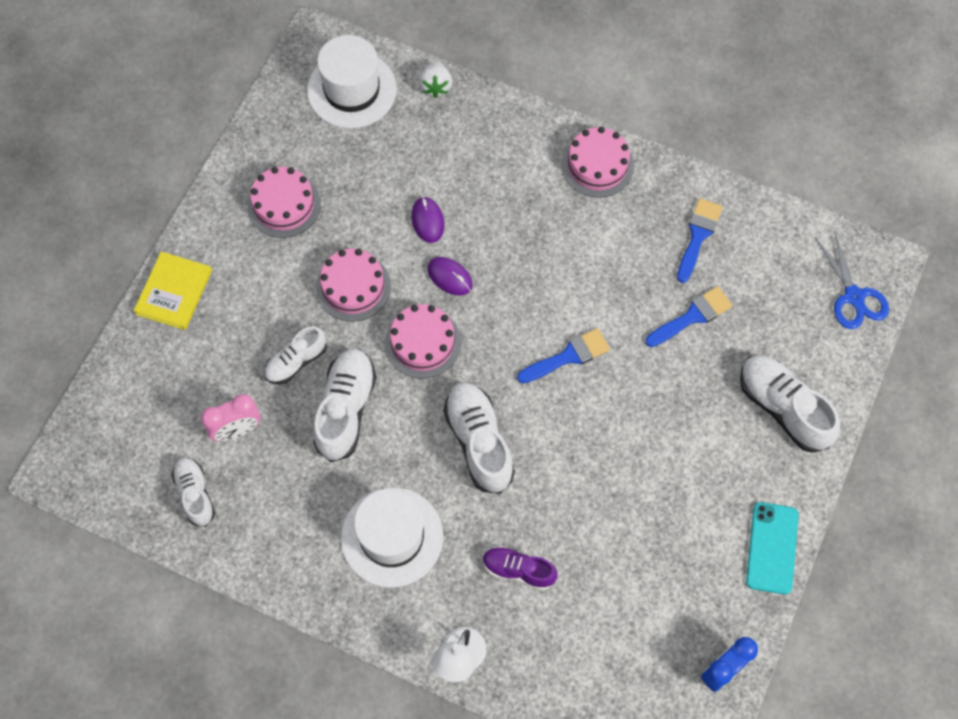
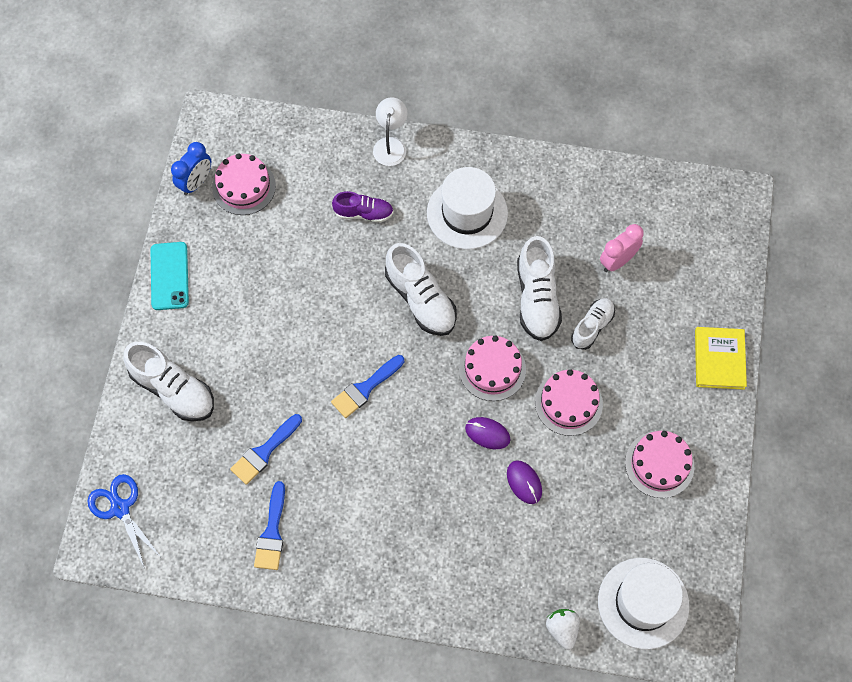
camera: 165 degrees right, 0 degrees up
(195, 494) = (629, 206): white shoe -> none
(597, 165) = (381, 582): pink cake -> pink cake (244, 187)

